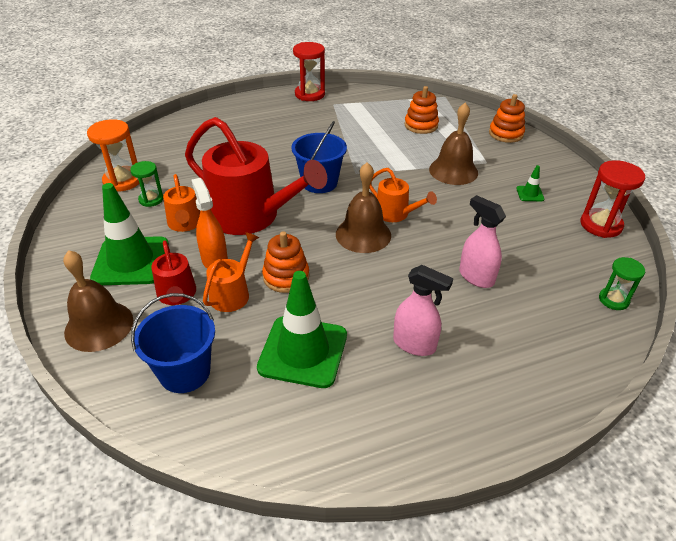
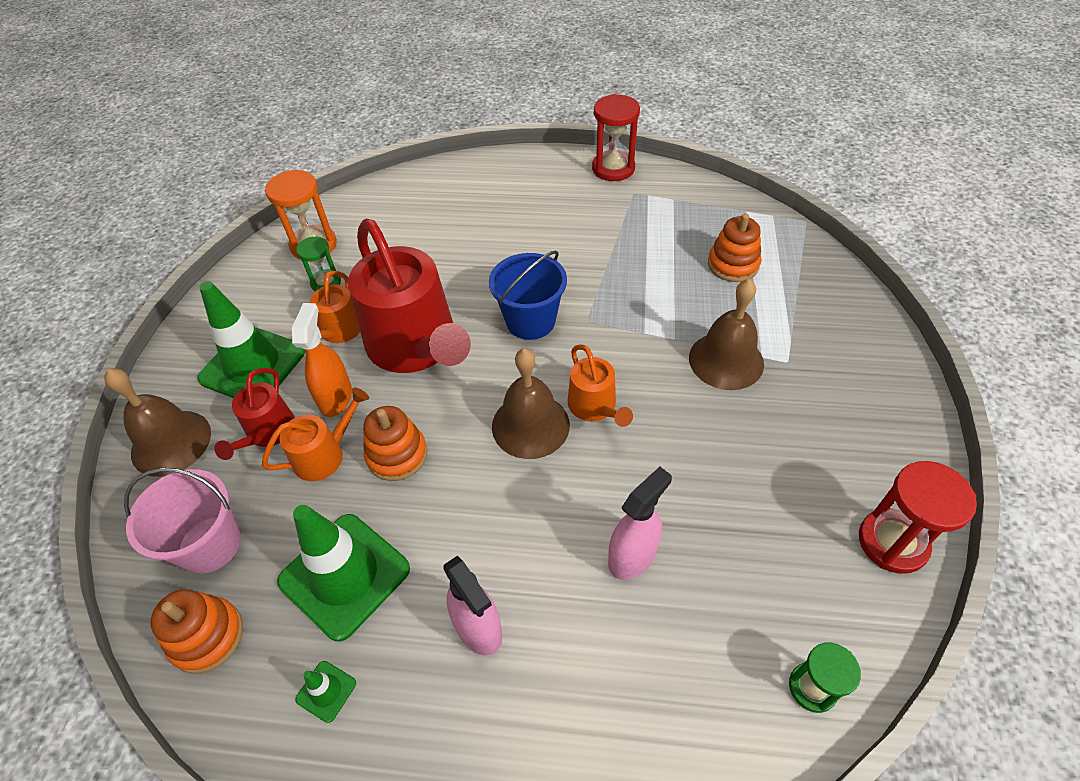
camera: 30 degrees right, 10 degrees up
(185, 372) = (210, 544): blue bucket -> pink bucket
(476, 277) = (632, 556): pink spray bottle -> pink spray bottle turned 60 degrees clockwise
(506, 134) = (855, 318): orange stacking toy -> orange stacking toy (207, 636)
(530, 194) = (815, 442): green traffic cone -> green traffic cone (326, 691)

